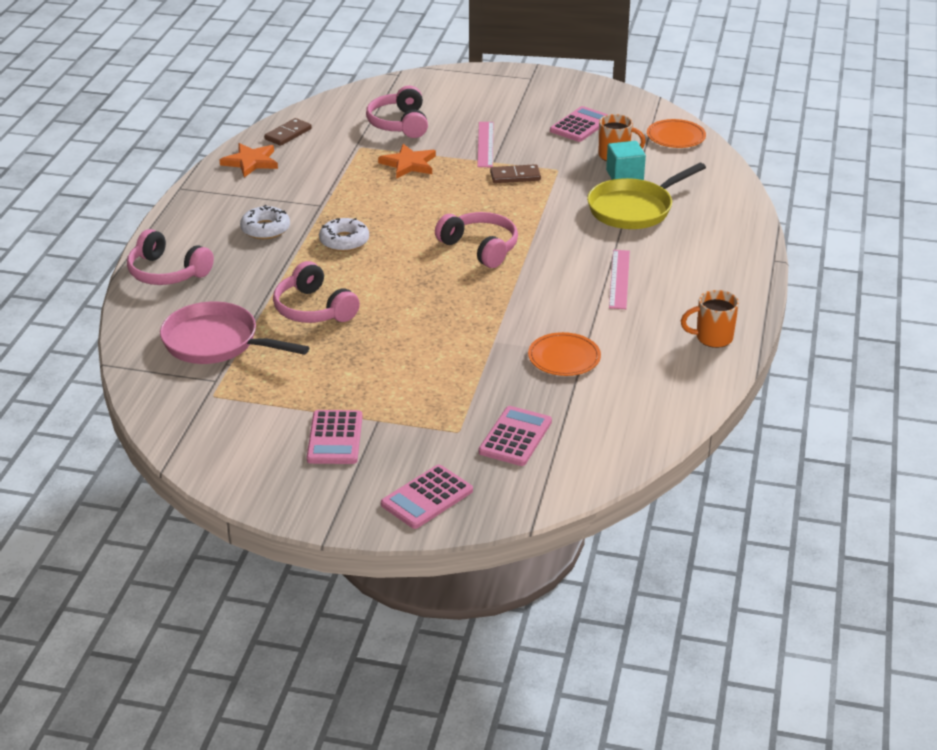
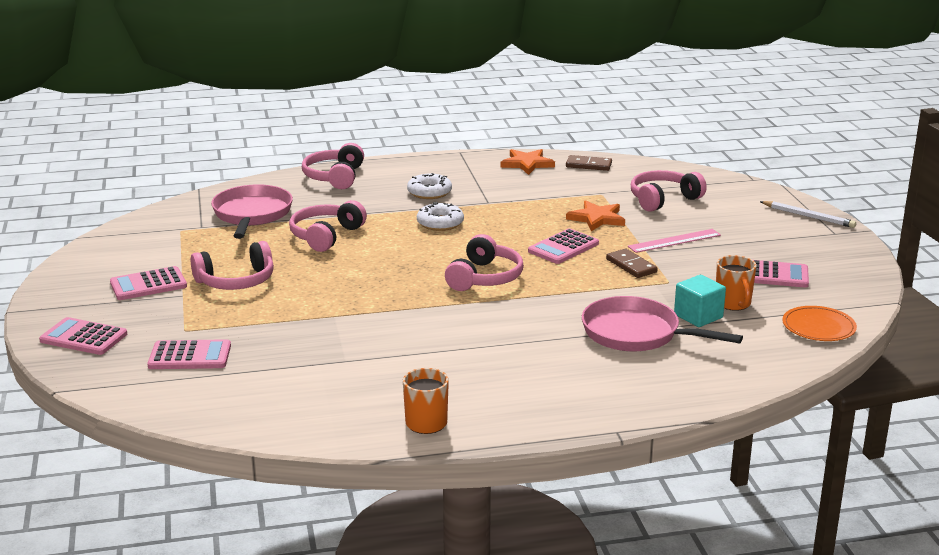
camera: 65 degrees right, 10 degrees down
(374, 382) = (236, 281): none -> pink headphones
(453, 196) = (563, 247): none -> pink calculator
(492, 77) = (808, 216): none -> white pencil
(564, 357) = (331, 352): orange plate -> none
(619, 279) = (493, 352): pink ruler -> none
(634, 209) = (636, 334): yellow pan -> pink pan

